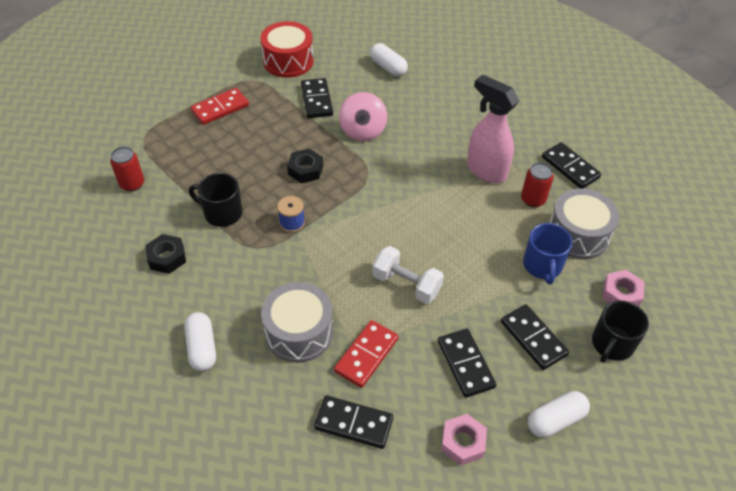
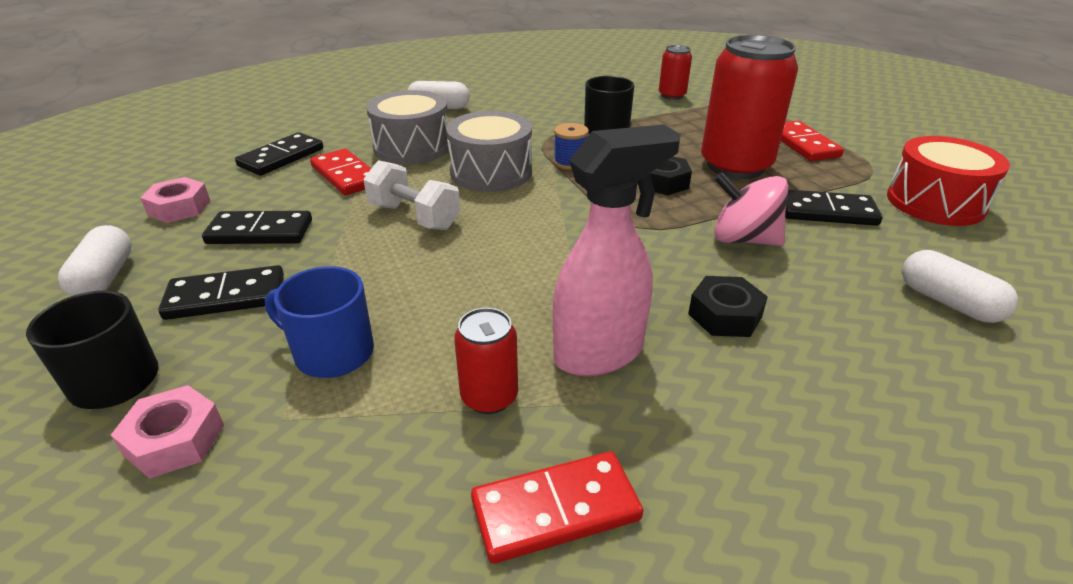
camera: 110 degrees right, 15 degrees down
(167, 258) = (559, 102): black nut -> black nut (725, 315)
(267, 138) = (735, 166): none -> red can
(388, 67) = (948, 302): white capsule -> white capsule turned 75 degrees clockwise
(406, 284) = (414, 217): white dumbbell -> white dumbbell turned 75 degrees clockwise
(570, 167) = (555, 510): black domino -> red domino
(577, 235) = (356, 433): grey drum -> grey drum (491, 172)

